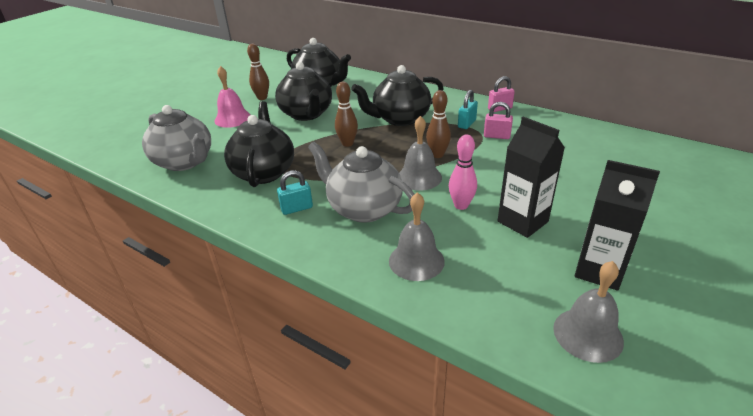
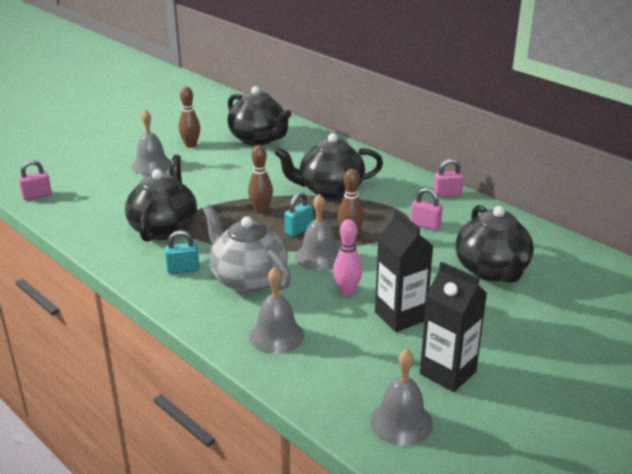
camera: 10 degrees right, 5 degrees down
(130, 159) = (37, 196): none -> pink padlock
(184, 162) = (89, 206): grey teapot -> none
(232, 118) = (151, 165): pink bell -> grey bell
(307, 114) = (231, 171): black teapot -> black teapot (492, 271)
(466, 124) = (400, 206): turquoise padlock -> turquoise padlock (298, 230)

